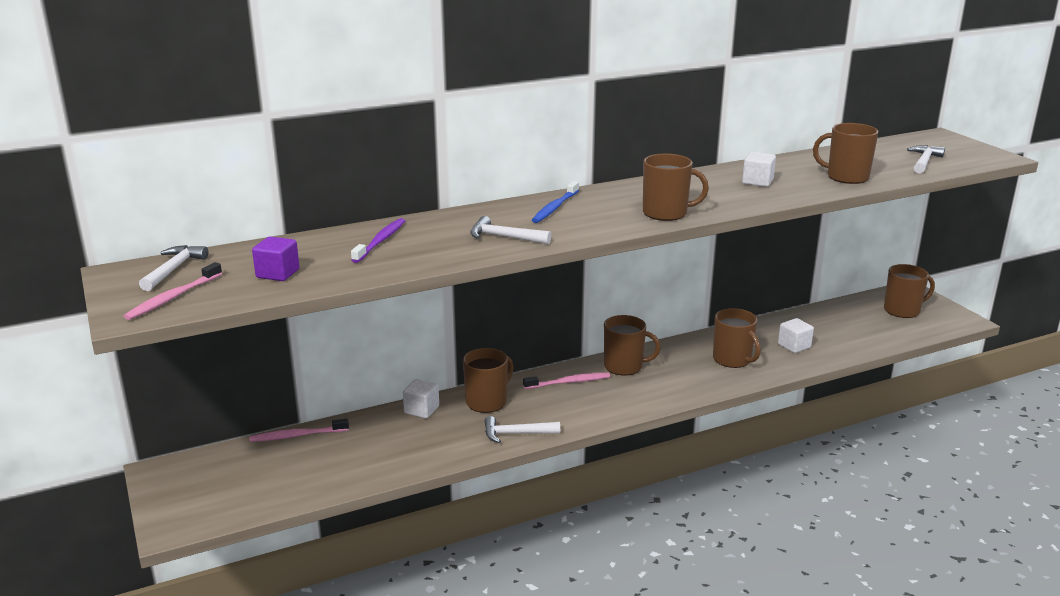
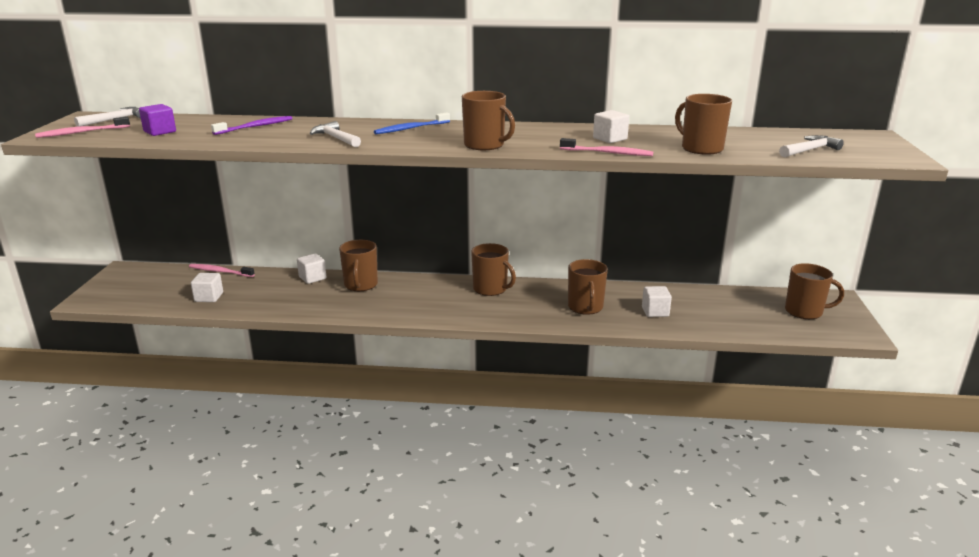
camera: 30 degrees right, 0 degrees up
(331, 471) = (209, 297): none -> white cube
(487, 402) = (361, 285): brown mug -> brown mug turned 105 degrees clockwise
(516, 434) = (350, 310): white hammer -> none
(569, 382) = (434, 288): pink toothbrush -> pink toothbrush (608, 153)

